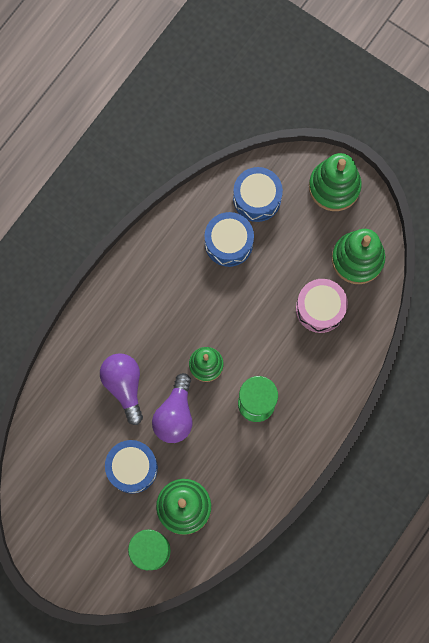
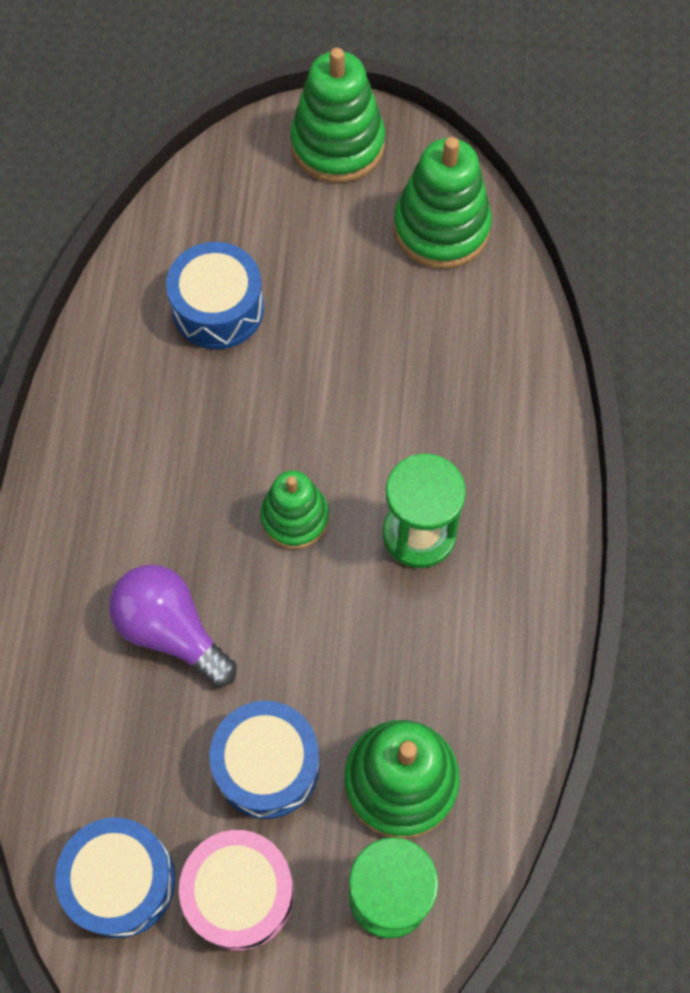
camera: 30 degrees left, 10 degrees down
(175, 415) = (290, 630): purple light bulb -> none
(257, 198) = (224, 220): blue drum -> blue drum (121, 881)
(320, 308) = (430, 330): pink drum -> pink drum (240, 893)

